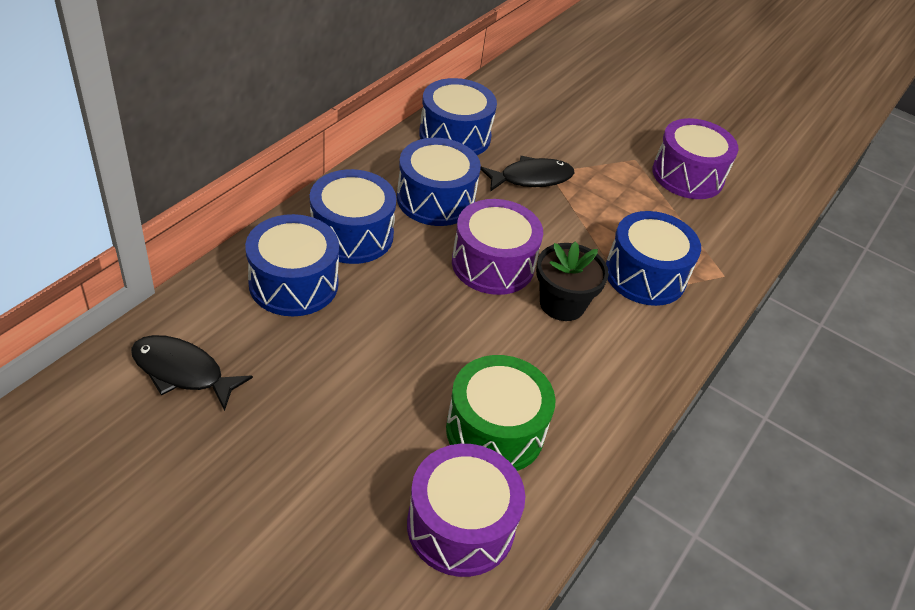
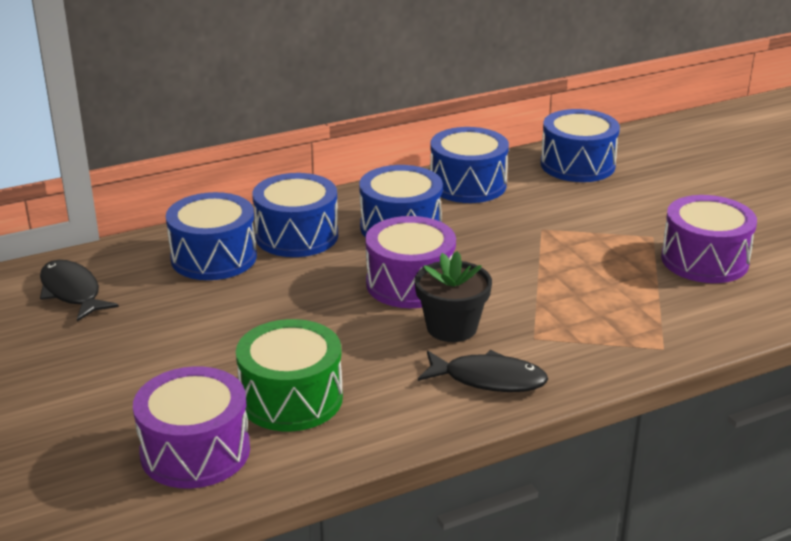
camera: 35 degrees right, 15 degrees down
(531, 178) = (516, 230): black fish -> black fish (488, 379)
(645, 275) = (566, 327): blue drum -> blue drum (577, 165)

